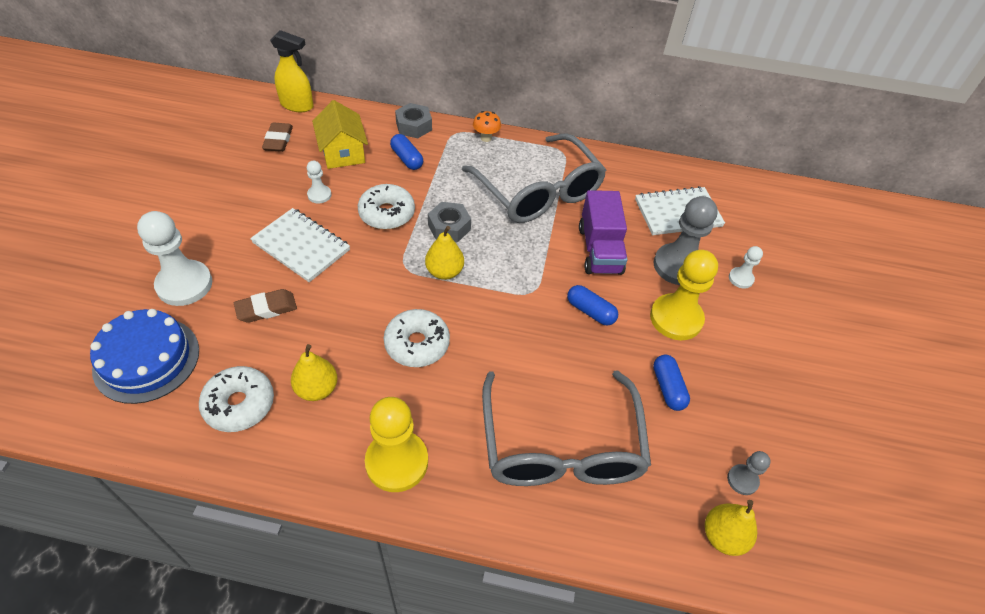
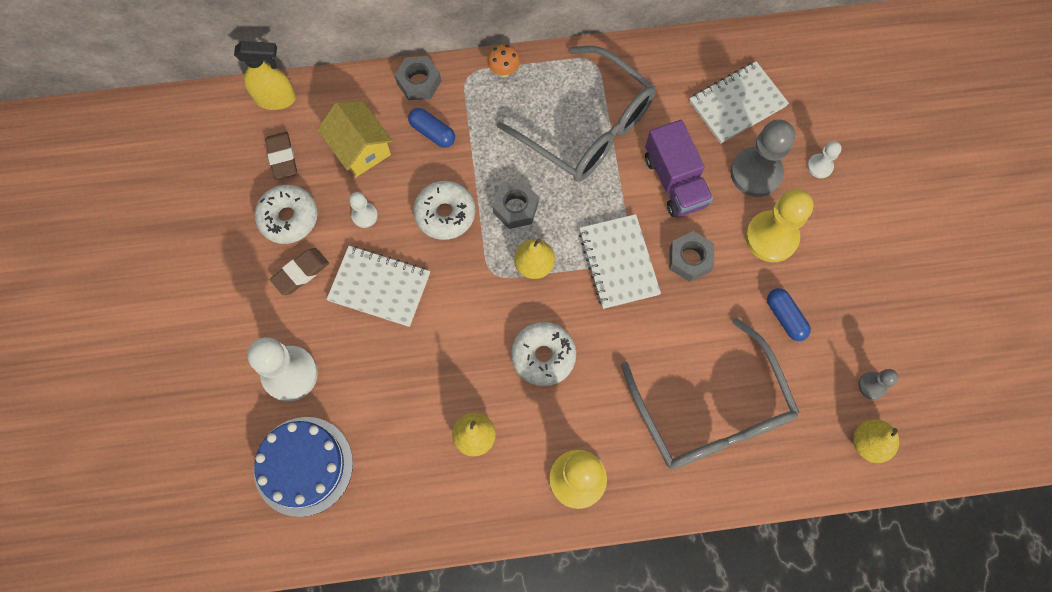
camera: 15 degrees left, 20 degrees up
(239, 404) = (413, 478): white donut -> white donut (288, 218)
(266, 309) = (384, 371): brown eraser -> brown eraser (301, 273)
(522, 293) = (618, 262): none -> white notebook
(590, 311) = (689, 259): blue capsule -> grey nut

